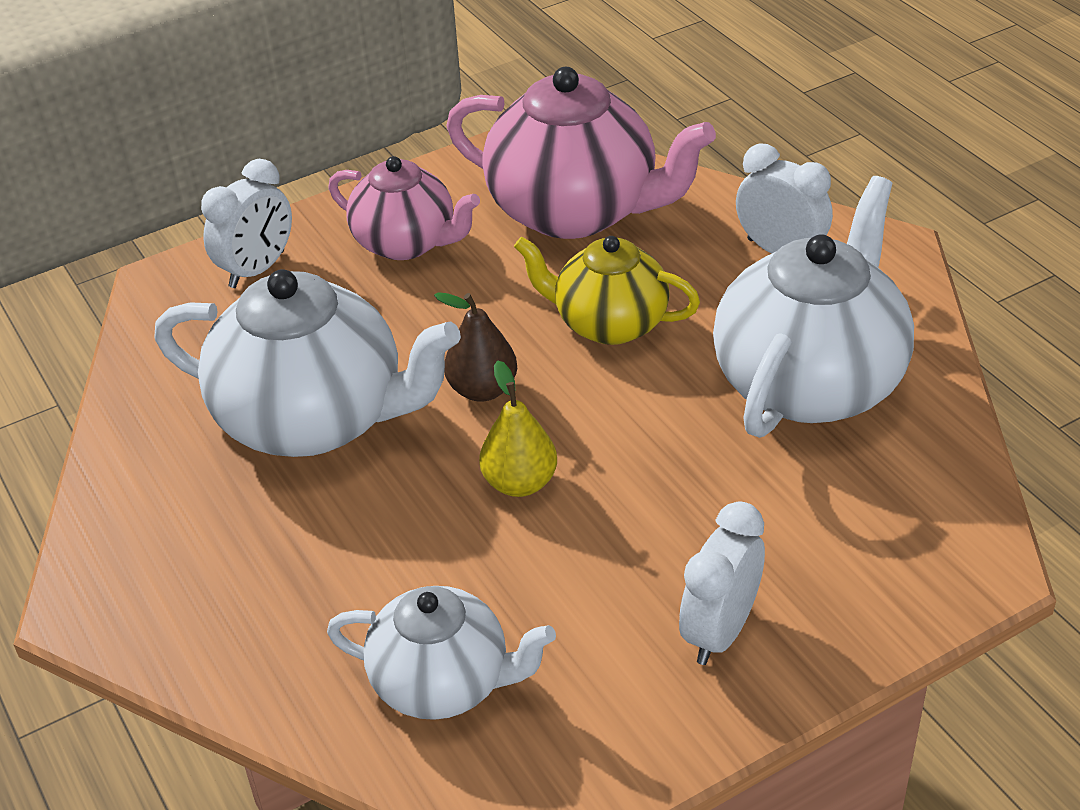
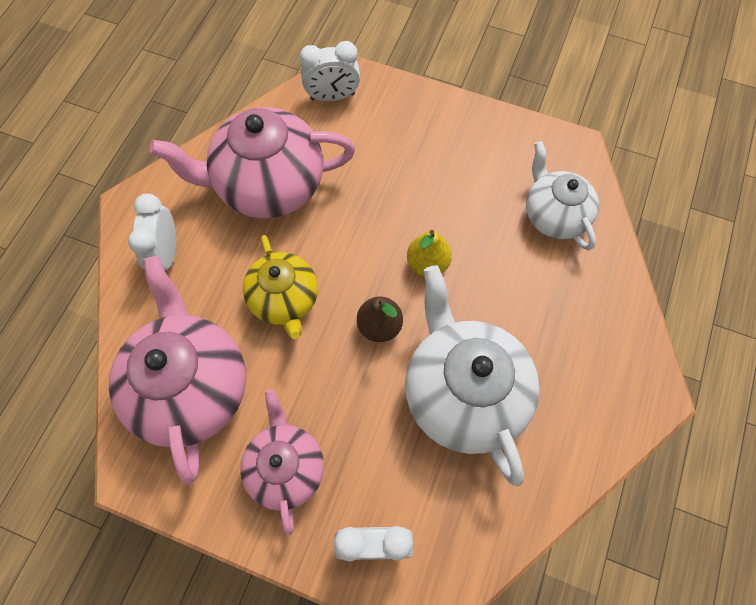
camera: 130 degrees left, 25 degrees up
(720, 632) = (445, 139): white clock -> white clock (332, 96)
(810, 382) = (268, 185): white teapot -> pink teapot

